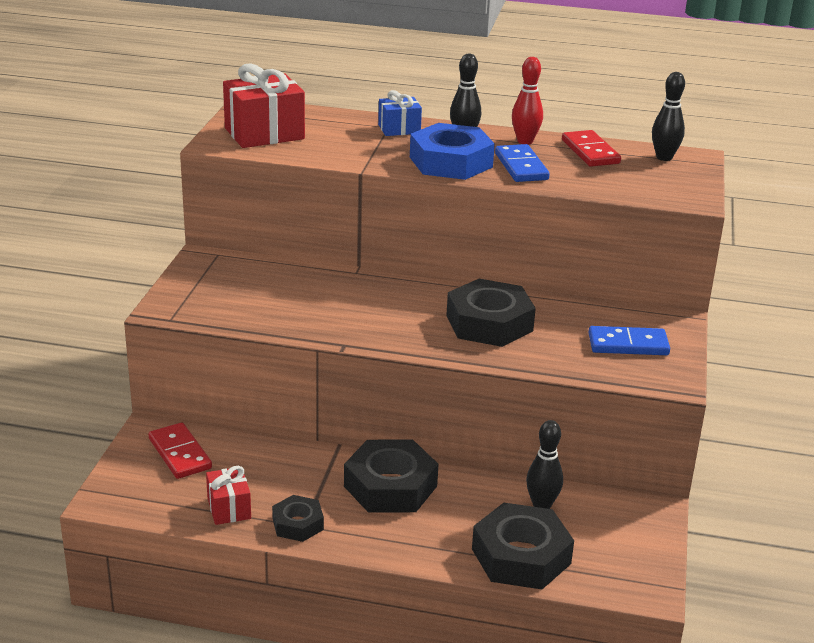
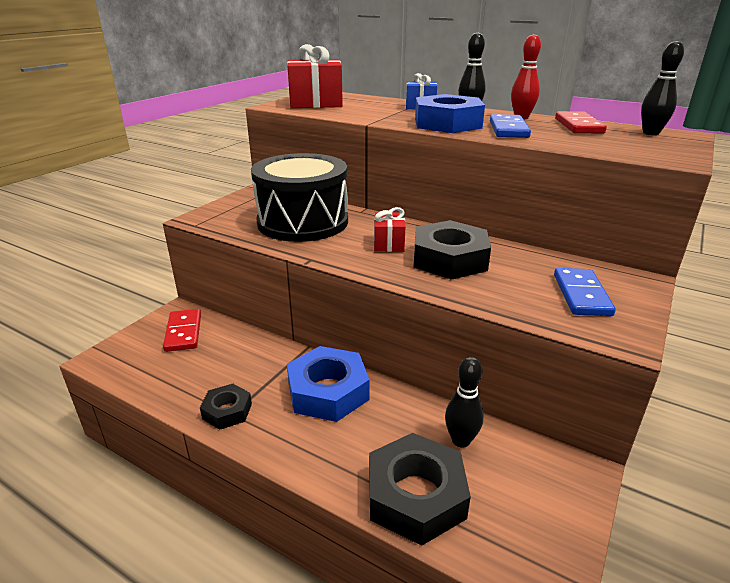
camera: 20 degrees right, 0 degrees up
(229, 508) = (183, 384): red gift -> red gift (388, 244)
(299, 297) = (303, 222): none -> black drum
(390, 486) = (328, 391): black nut -> blue nut
(628, 344) = (581, 295): blue domino -> blue domino turned 75 degrees clockwise

